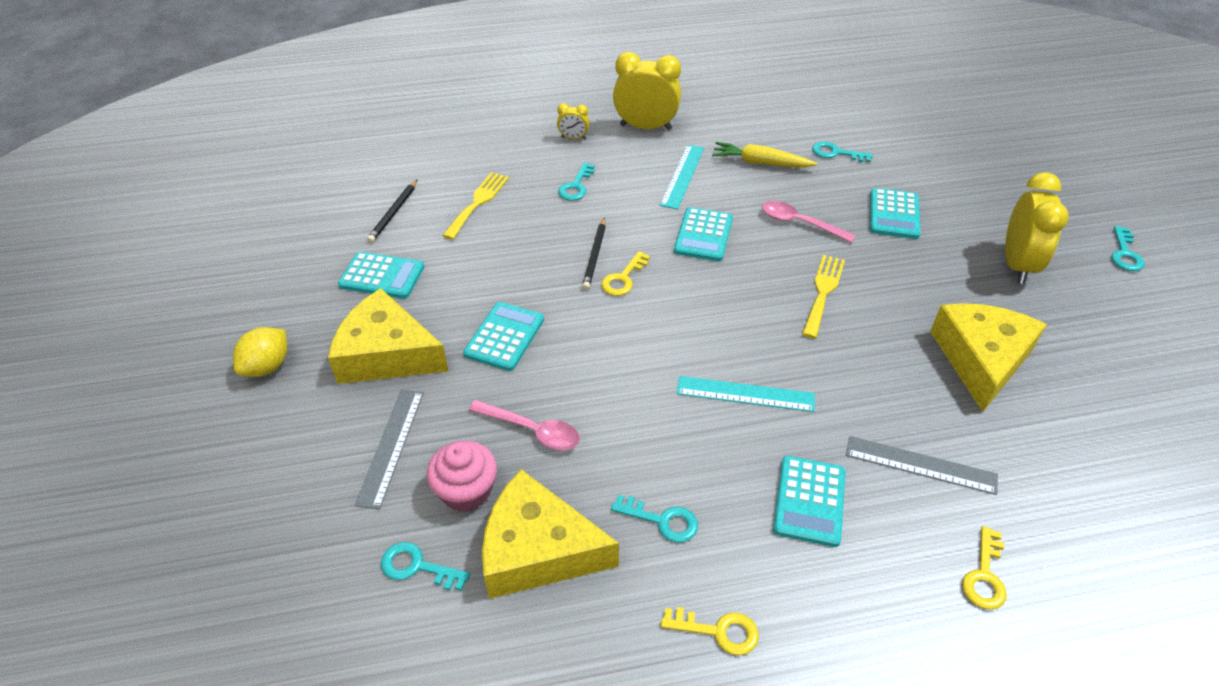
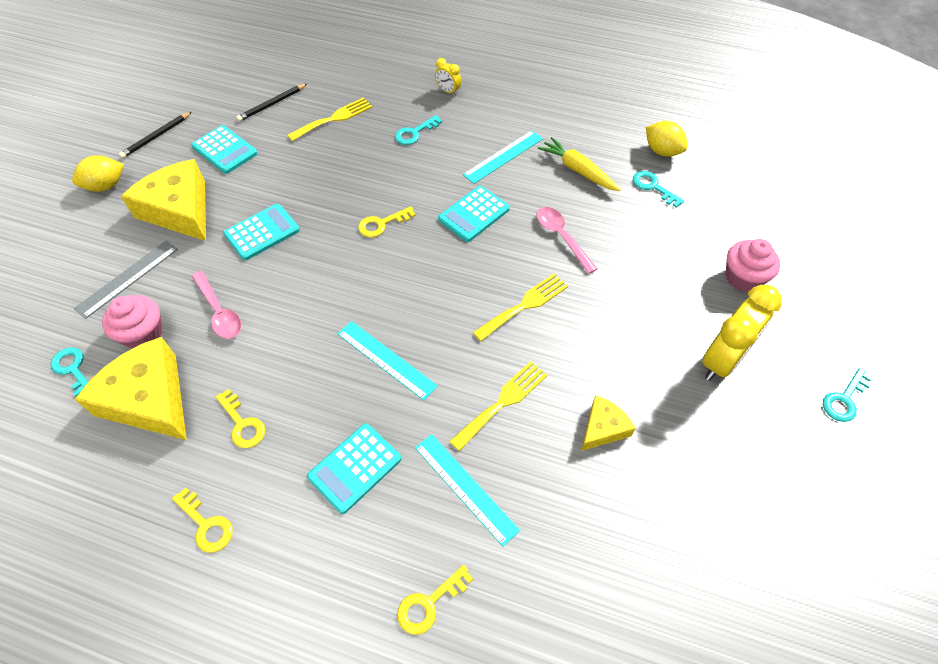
camera: 30 degrees right, 10 degrees up
(595, 255) = (378, 196): black pencil -> black pencil (156, 137)
(645, 127) = (512, 102): yellow clock -> none
(662, 520) = (242, 423): turquoise key -> yellow key
(815, 122) = (662, 151): none -> yellow lemon
(882, 379) = (502, 402): none -> yellow fork
(894, 214) = (652, 264): turquoise calculator -> none
(920, 465) = (465, 488): grey ruler -> turquoise ruler
(972, 196) = (743, 278): none -> pink cupcake
(981, 360) = (603, 428): yellow cheese -> yellow cheese, size x0.52

